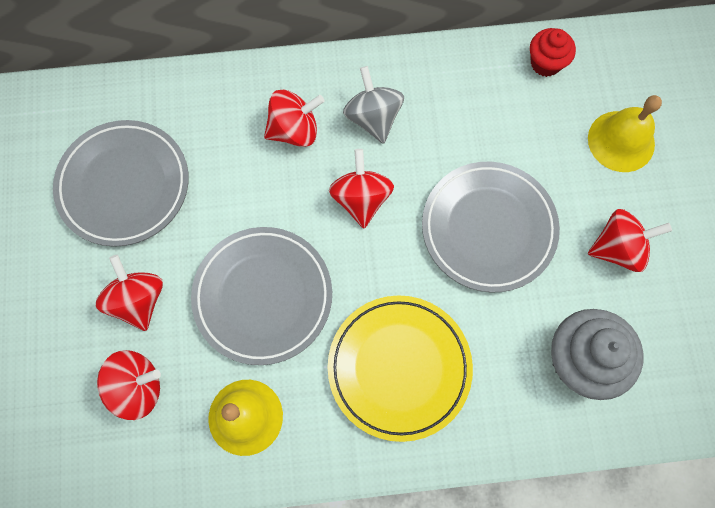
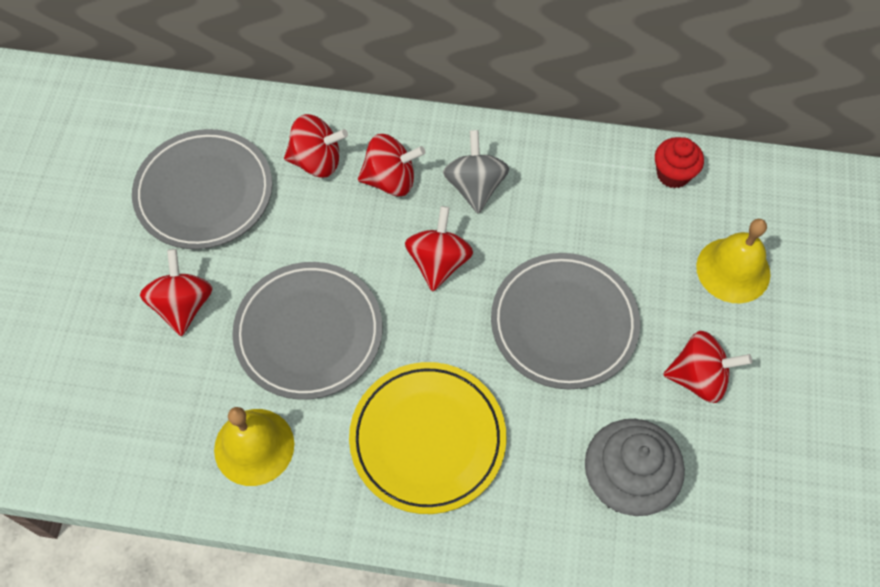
camera: 15 degrees right, 10 degrees down
(137, 387) = (155, 389): red spinning top -> red spinning top (317, 161)

